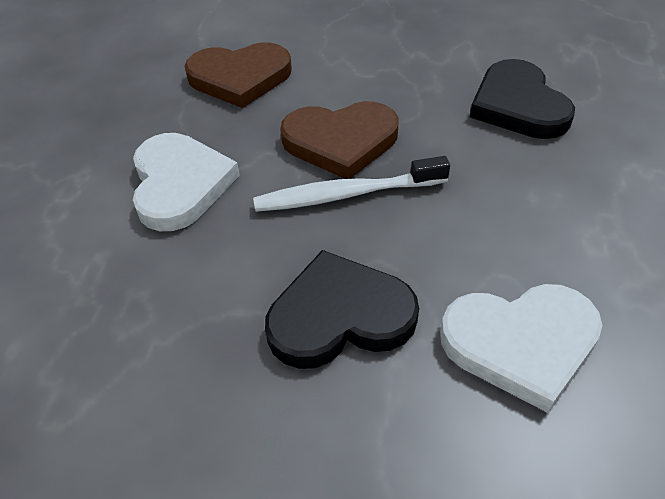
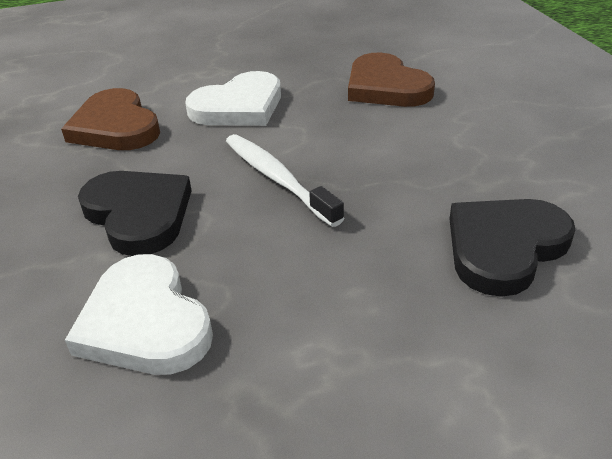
camera: 65 degrees right, 10 degrees down
(341, 142) = (344, 156): brown heart -> brown heart (115, 127)

